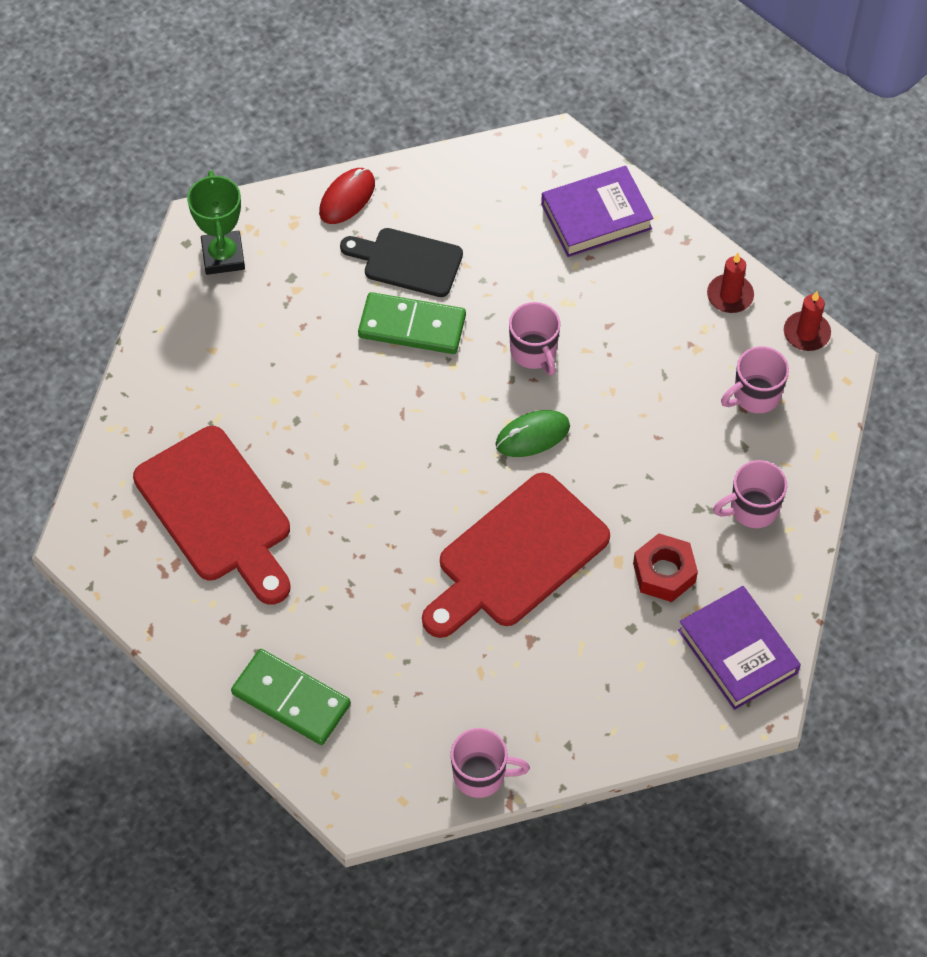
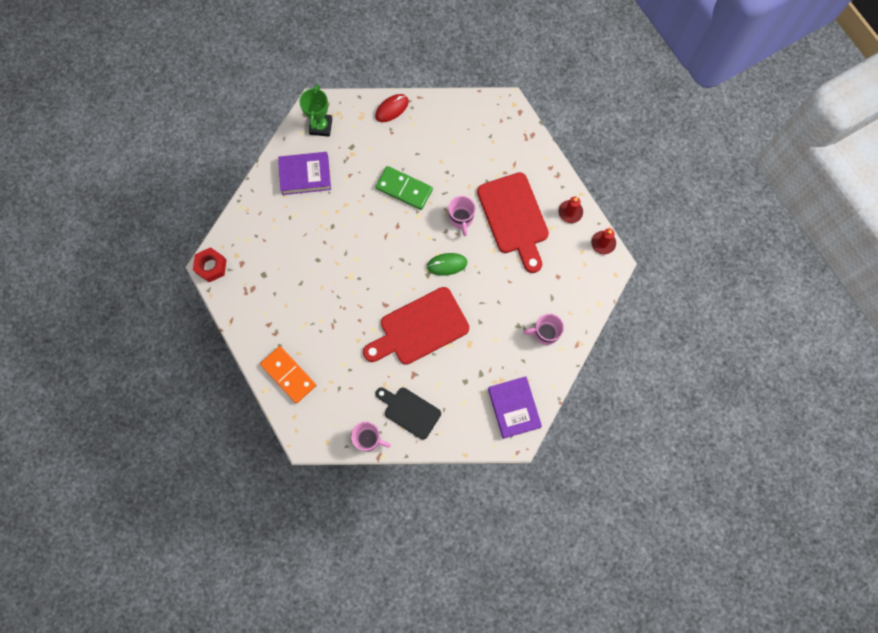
camera: 15 degrees right, 15 degrees up
(217, 511) = (280, 266): red cutting board -> red cutting board (514, 218)
(291, 699) = (288, 375): green domino -> orange domino
(407, 262) = (412, 152): black cutting board -> black cutting board (409, 411)
(596, 216) = (515, 150): purple book -> purple book (305, 175)
(664, 573) = (490, 356): red nut -> red nut (211, 266)
(755, 395) = (566, 271): pink mug -> none

